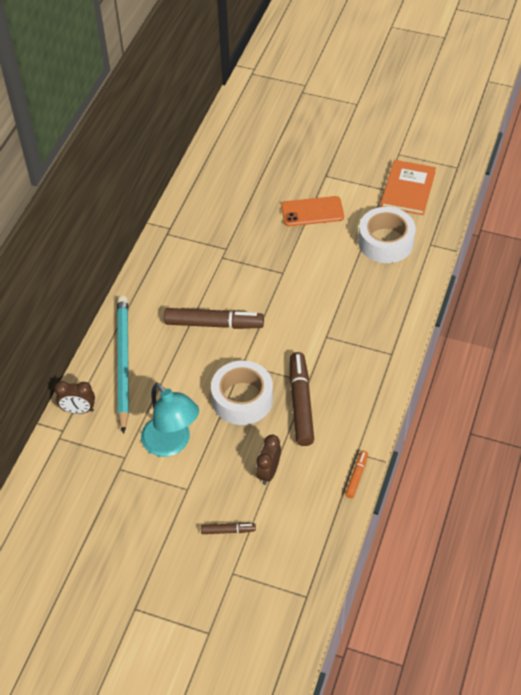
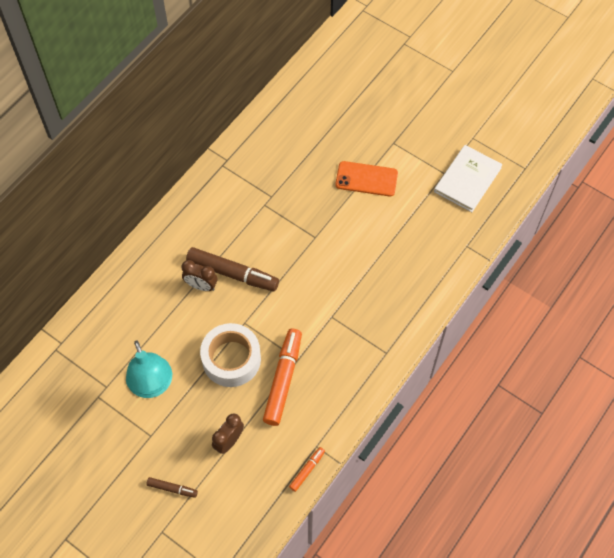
camera: 15 degrees right, 10 degrees up
(78, 410) = (81, 327): brown clock -> brown clock (201, 286)
(123, 363) = (137, 290): turquoise pencil -> none
(301, 403) = (283, 379): brown marker -> orange marker
(386, 242) = (425, 231): white tape -> none
(408, 189) = (467, 180): orange book -> white book

